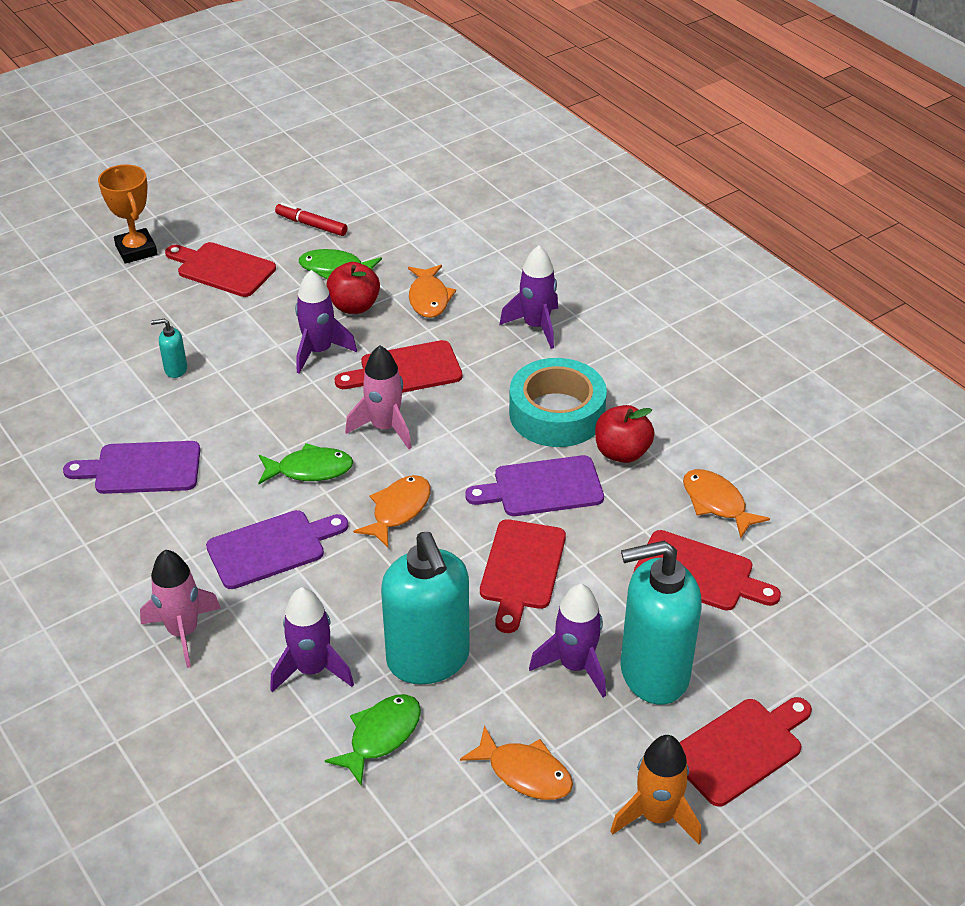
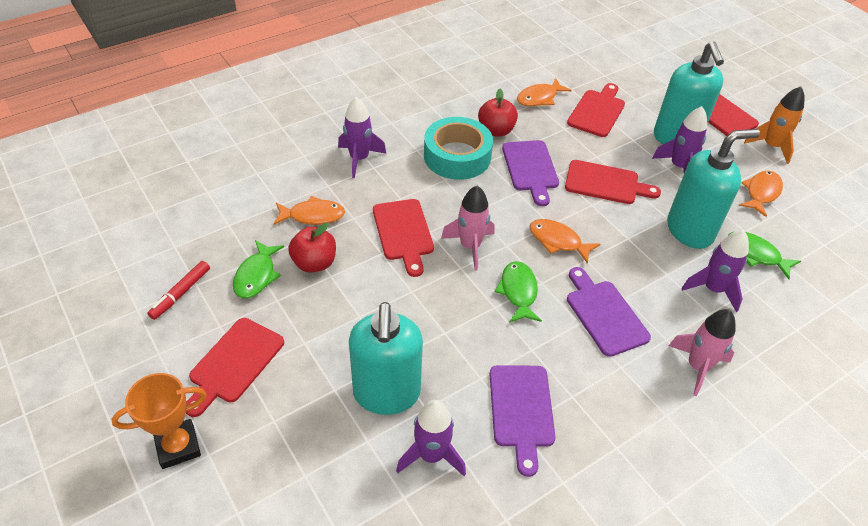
camera: 90 degrees left, 5 degrees up
(175, 369) = (386, 394): turquoise soap dispenser -> turquoise soap dispenser, size x2.45
(319, 351) = (373, 287): purple rocket -> purple rocket (431, 455)

